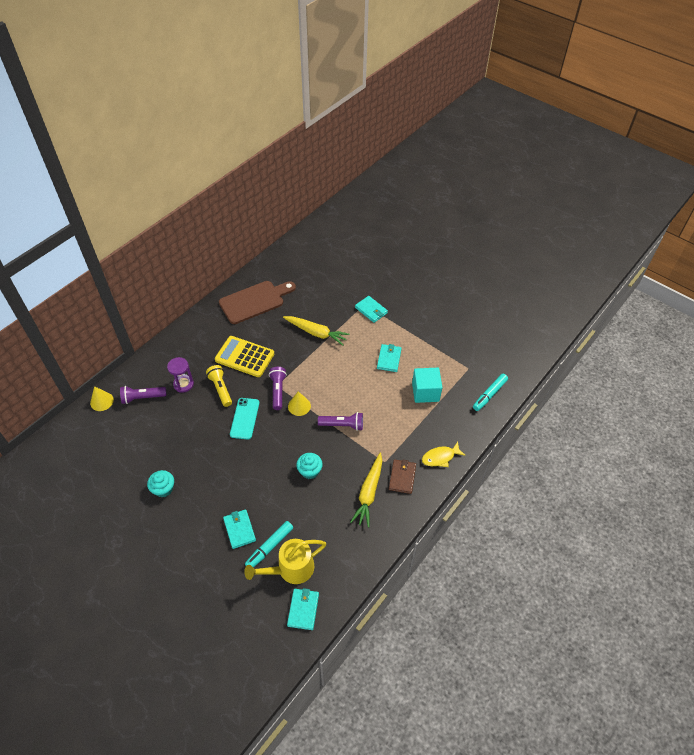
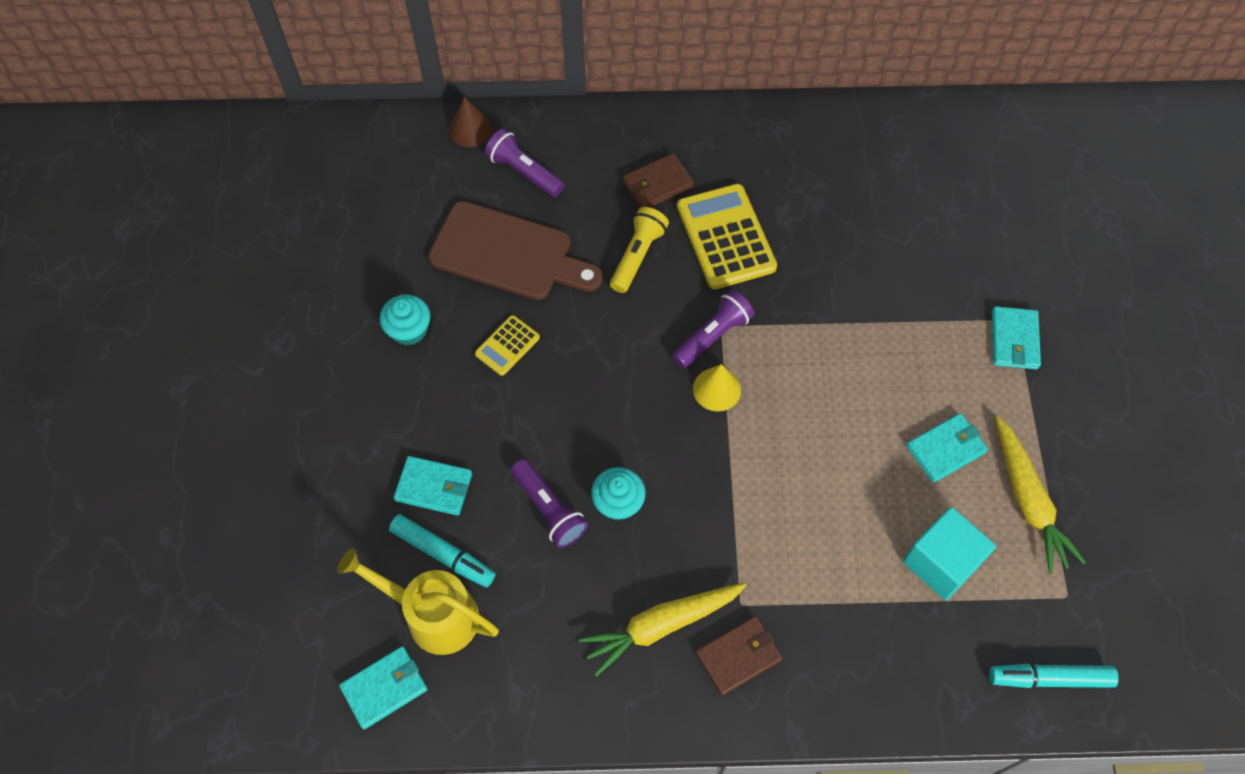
camera: 50 degrees right, 10 degrees up
(102, 401) = (470, 129): yellow cone -> brown cone
(183, 384) = (596, 201): purple hourglass -> none
(199, 360) = (657, 184): none -> brown wallet
(209, 459) = (507, 346): none -> yellow calculator
(239, 529) = (434, 487): turquoise wallet -> turquoise wallet turned 75 degrees clockwise
(245, 418) = (620, 333): turquoise phone -> none
(255, 301) = (841, 160): brown cutting board -> brown cutting board (508, 253)
(270, 547) = (443, 554): turquoise marker -> turquoise marker turned 150 degrees counterclockwise
(316, 333) = (877, 297): yellow carrot -> yellow carrot (1028, 500)
(342, 425) = (745, 482): purple flashlight -> purple flashlight (549, 509)
(440, 457) = (835, 690): yellow fish -> none

